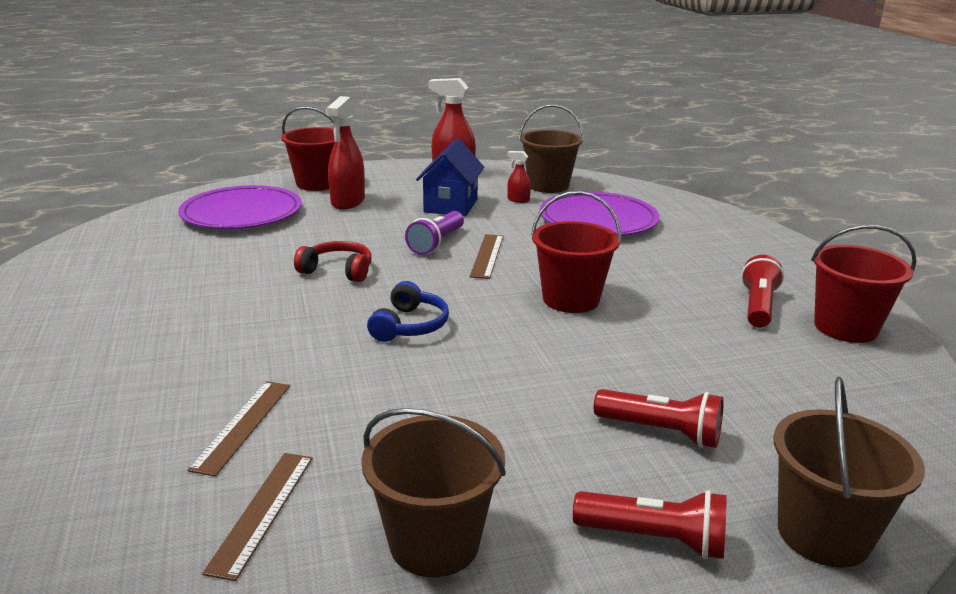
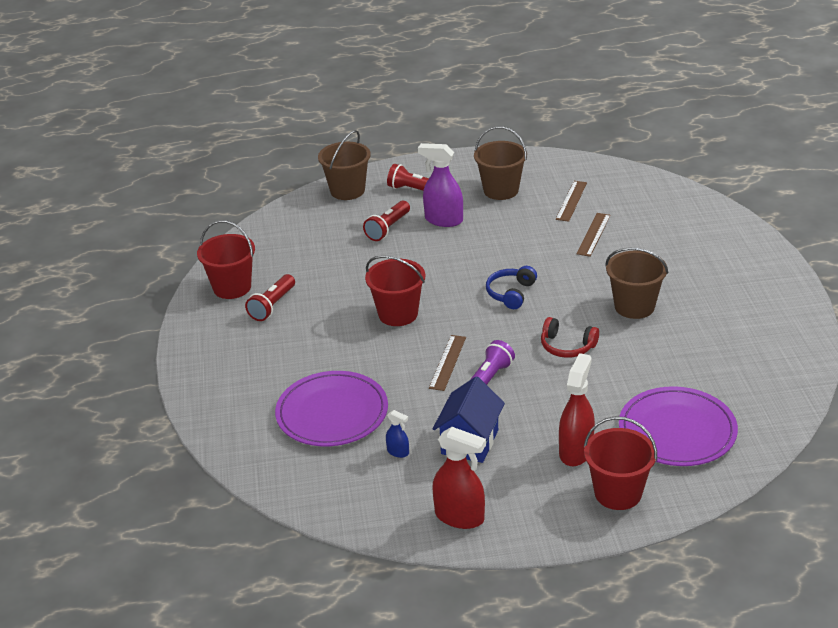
camera: 170 degrees left, 10 degrees up
(518, 200) = (398, 452): red spray bottle -> blue spray bottle
(548, 186) = (356, 483): brown bucket -> brown bucket (634, 306)
(554, 453) = (443, 220): none -> purple spray bottle
(661, 431) = (388, 228): red flashlight -> red flashlight turned 90 degrees counterclockwise

